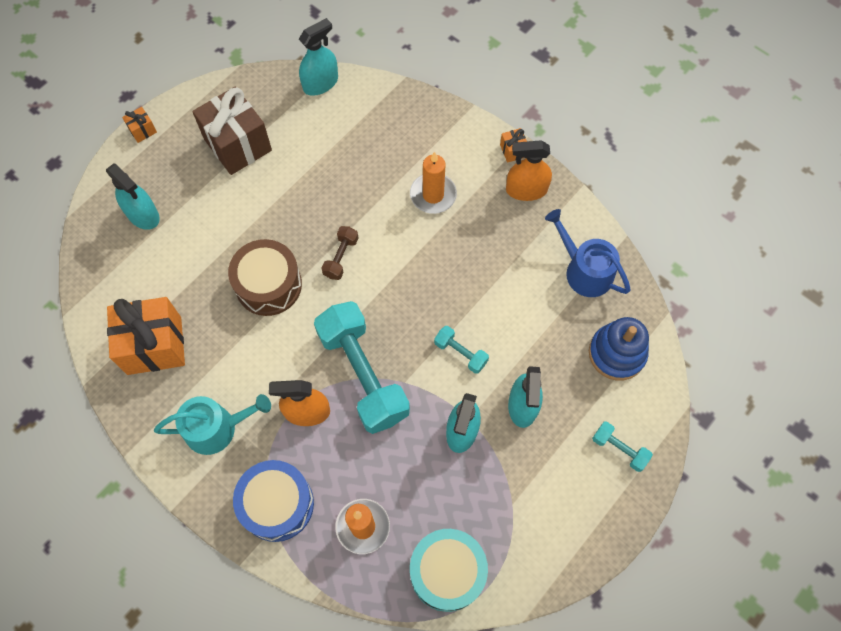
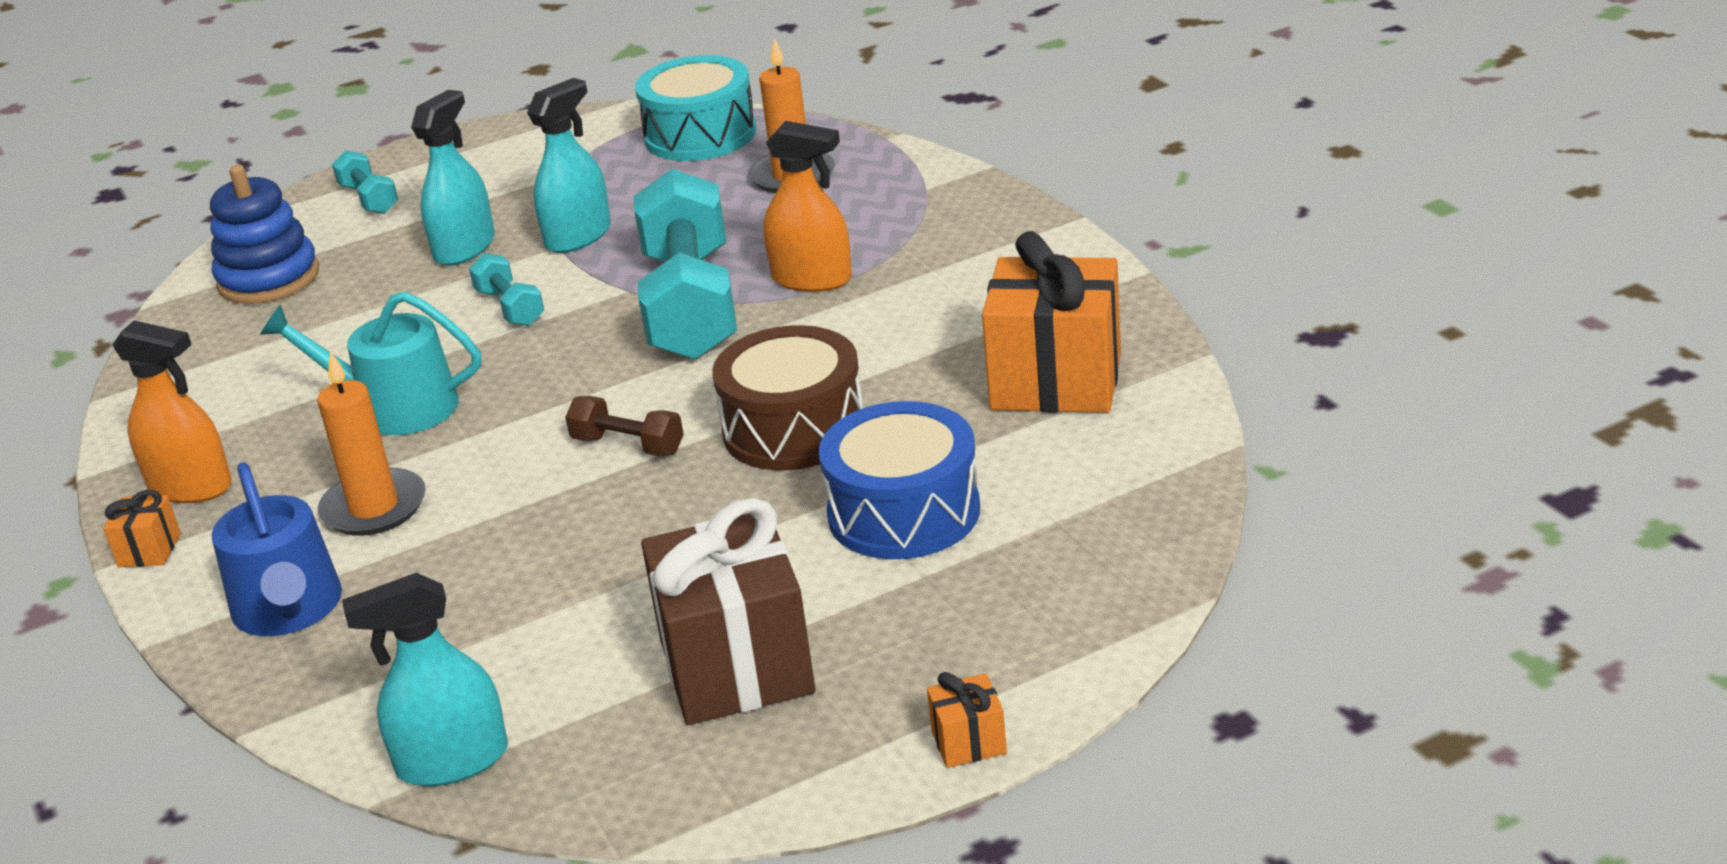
camera: 155 degrees left, 35 degrees down
(143, 214) = (1020, 574): turquoise spray bottle -> none
(217, 428) = (975, 280): turquoise watering can -> turquoise watering can (395, 407)
(277, 504) = (910, 204): blue drum -> blue drum (903, 512)
(341, 257) = (628, 446): brown dumbbell -> brown dumbbell turned 75 degrees clockwise
(584, 270) = (212, 369): blue watering can -> blue watering can (289, 610)

